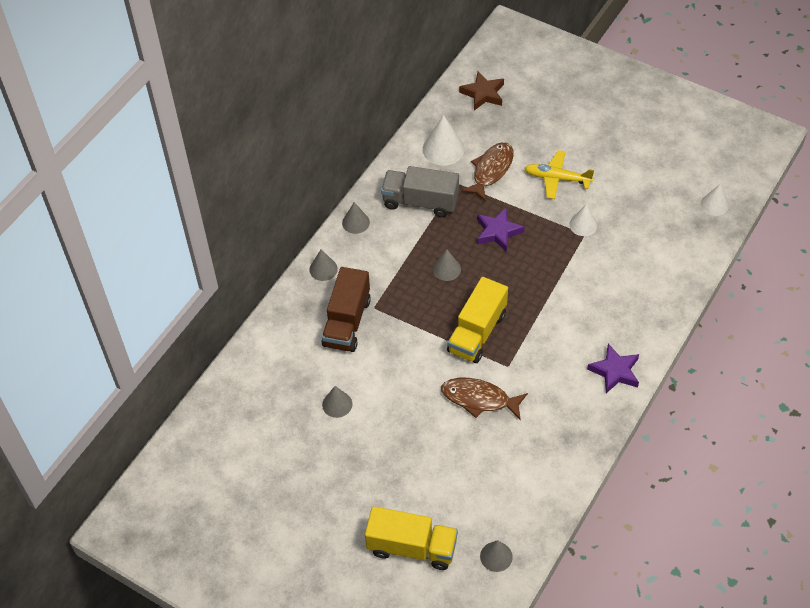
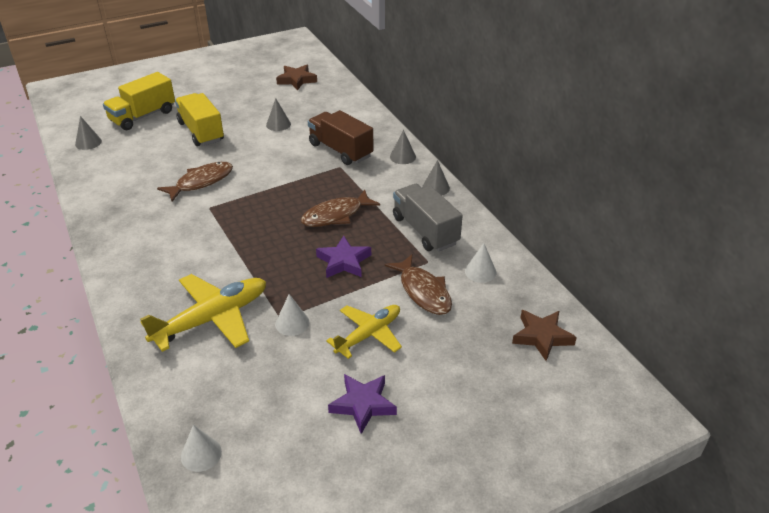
camera: 120 degrees right, 15 degrees down
(230, 449) = (296, 80): none -> brown star
(420, 202) = (425, 230): grey truck -> grey truck turned 75 degrees counterclockwise
(443, 149) = (480, 271): white cone -> white cone, size x0.63
(446, 269) = (336, 215): grey cone -> brown fish
(477, 332) = (257, 205): yellow truck -> yellow truck (201, 132)
(615, 371) = (127, 261): purple star -> purple star (363, 404)
(619, 272) = (212, 319): none -> yellow plane

